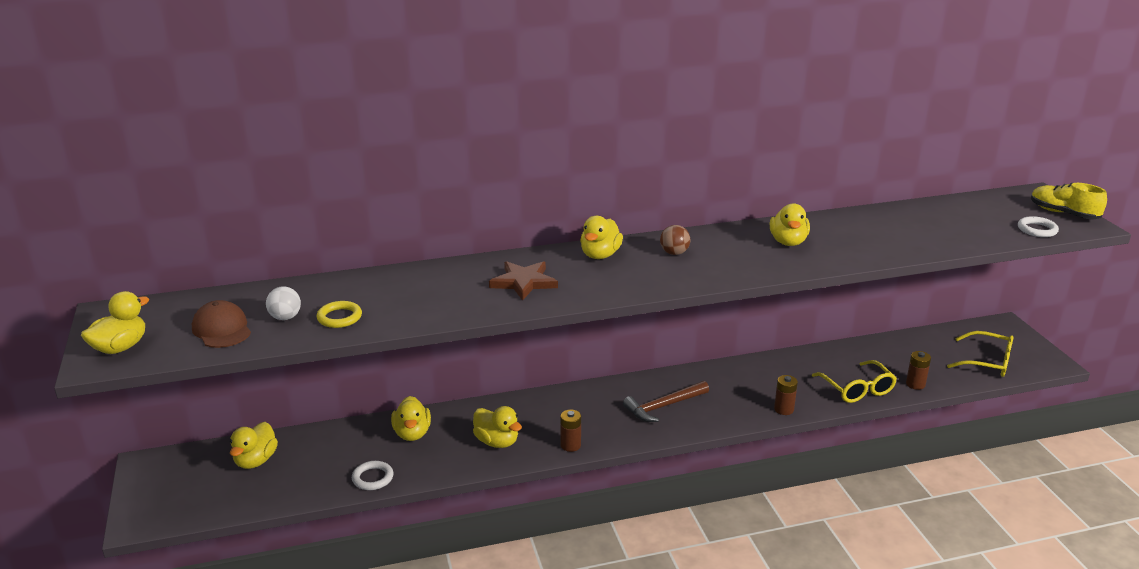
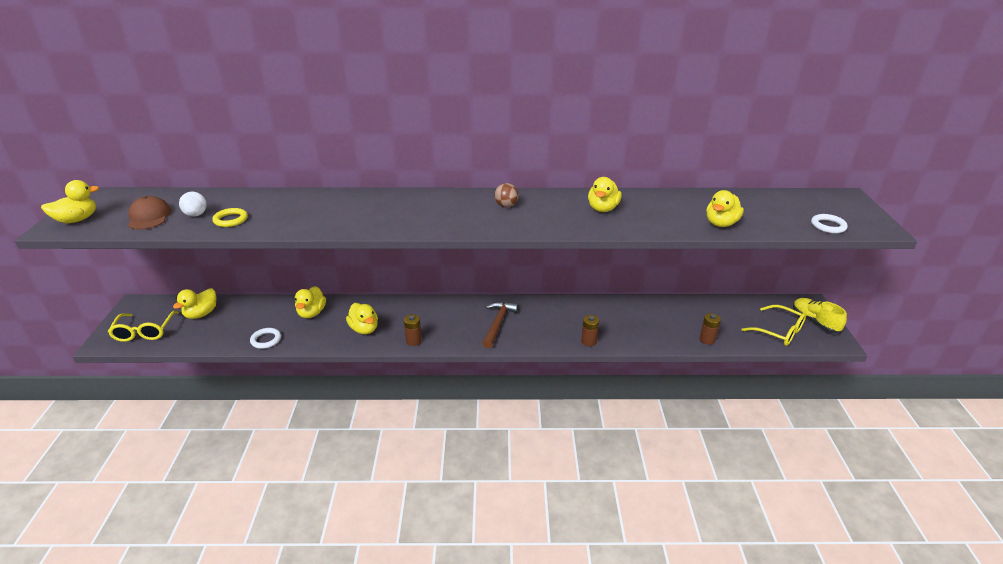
camera: 15 degrees right, 5 degrees up
(523, 282) = (377, 212): brown star -> none
(600, 255) = (449, 200): yellow duck -> yellow duck (721, 224)
(663, 406) = (498, 323): brown hammer -> brown hammer turned 120 degrees clockwise
(857, 389) = (656, 335): yellow glasses -> yellow glasses (144, 332)
(1063, 213) = (862, 215): yellow shoe -> yellow shoe (815, 322)

